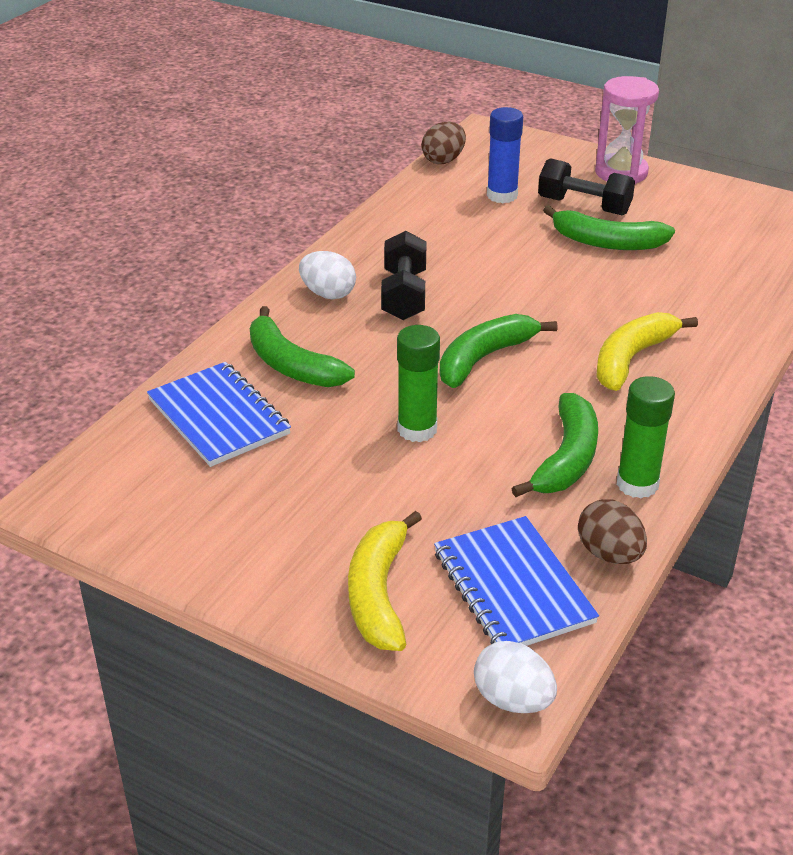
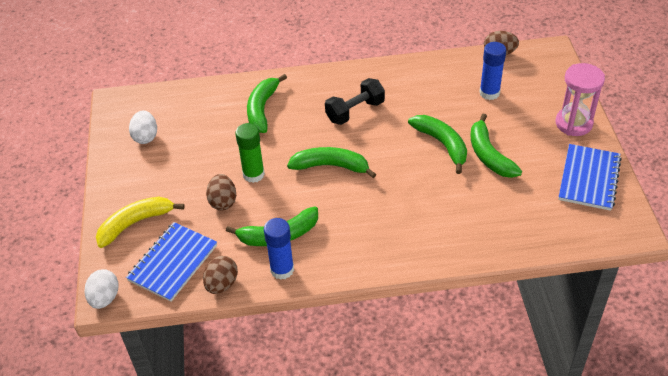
camera: 55 degrees right, 10 degrees up
(219, 417) = (205, 111): blue notebook -> blue notebook (589, 179)
(328, 294) = (329, 87): white egg -> white egg (145, 137)
(438, 481) = (223, 201): none -> brown egg
(549, 263) = (442, 144): none -> green banana
(584, 206) = (517, 128): black dumbbell -> none
(632, 359) = (386, 218): yellow banana -> none
(637, 484) = (282, 269): green glue stick -> blue glue stick

